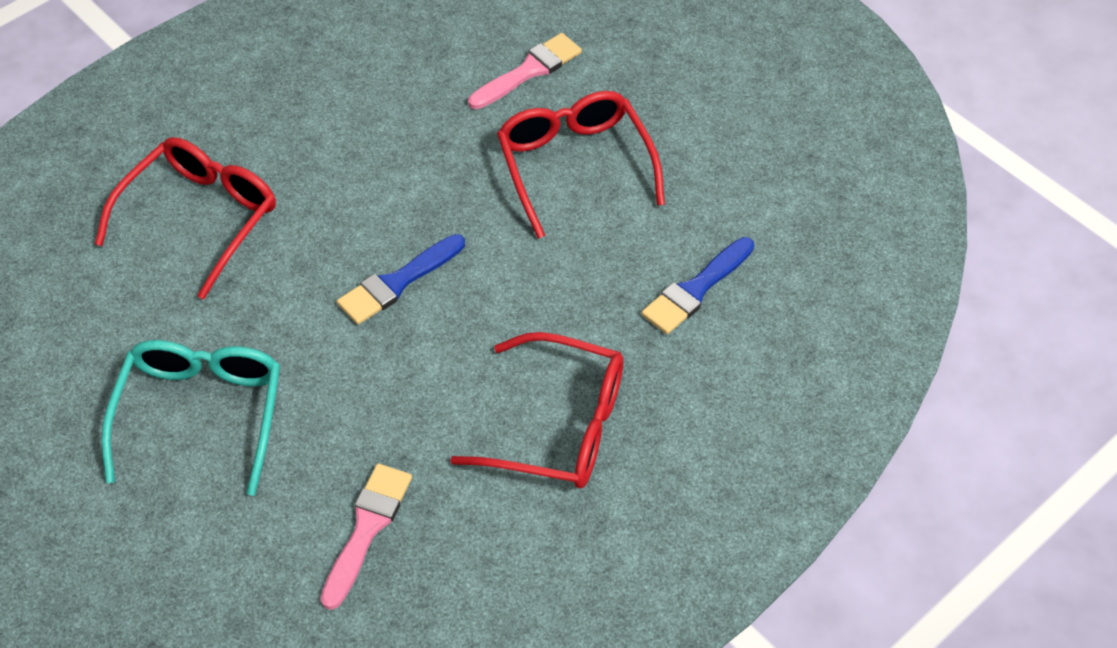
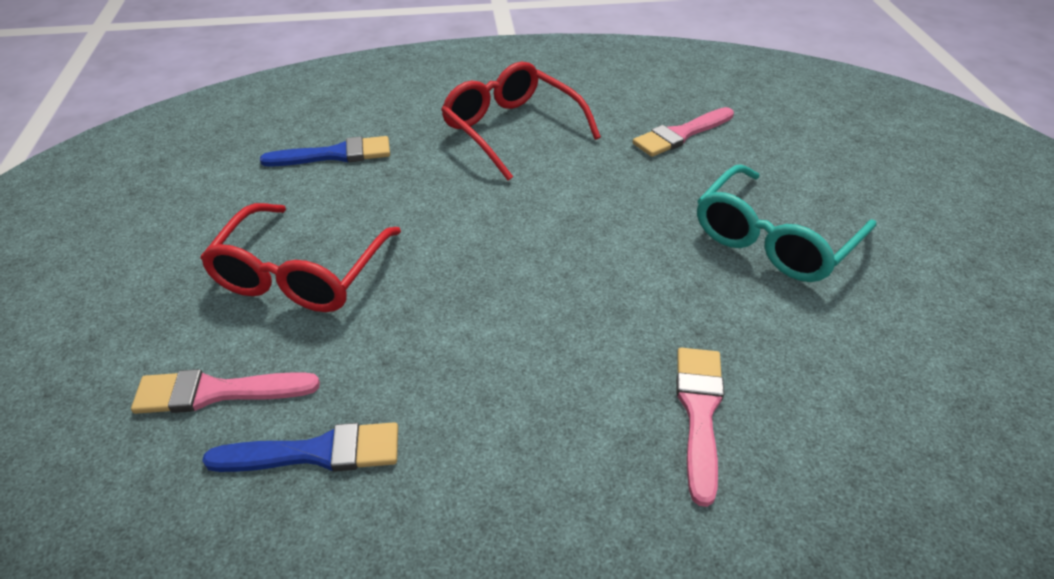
camera: 145 degrees left, 10 degrees down
(200, 218) = (699, 412): red glasses -> pink brush
(397, 283) = (544, 257): blue brush -> blue brush (316, 452)

